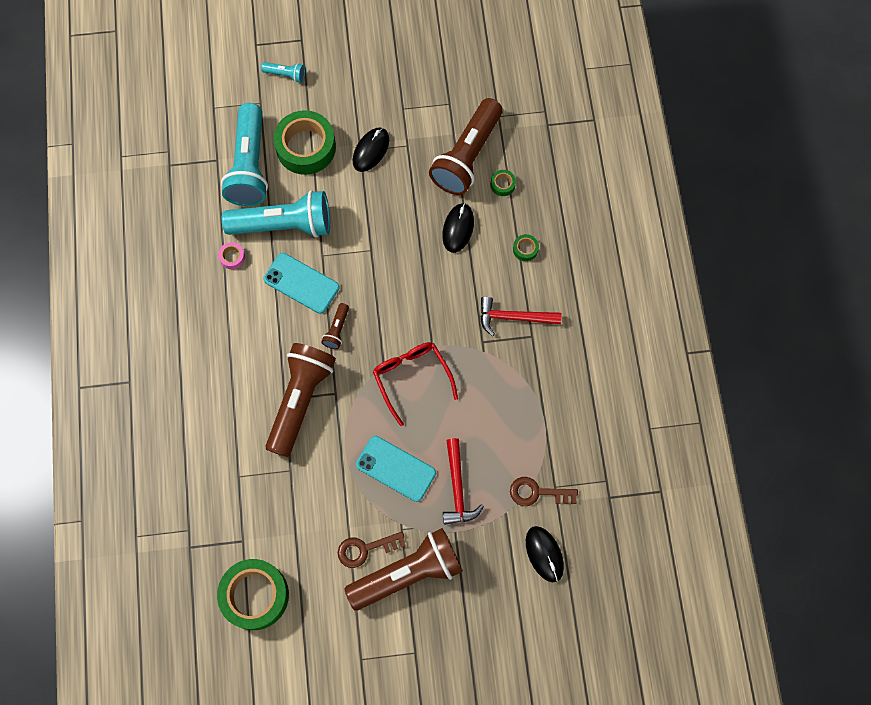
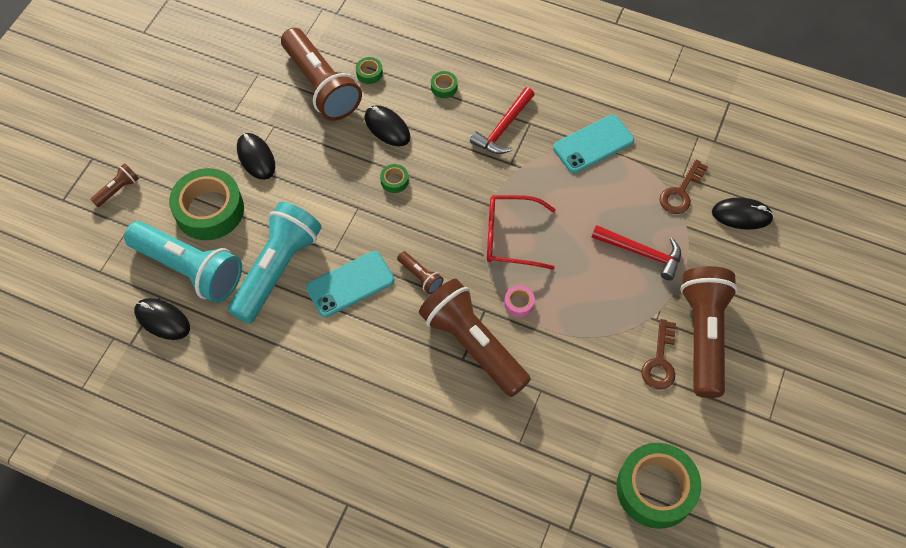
camera: 60 degrees left, 10 degrees down
(199, 174) = (162, 320): none -> black mouse
(232, 257) = (277, 334): pink tape -> pink tape (519, 303)
(286, 75) = (118, 190): turquoise flashlight -> brown flashlight
(396, 468) = (593, 295): turquoise phone -> turquoise phone (593, 144)
(411, 262) = (394, 181): none -> green tape

